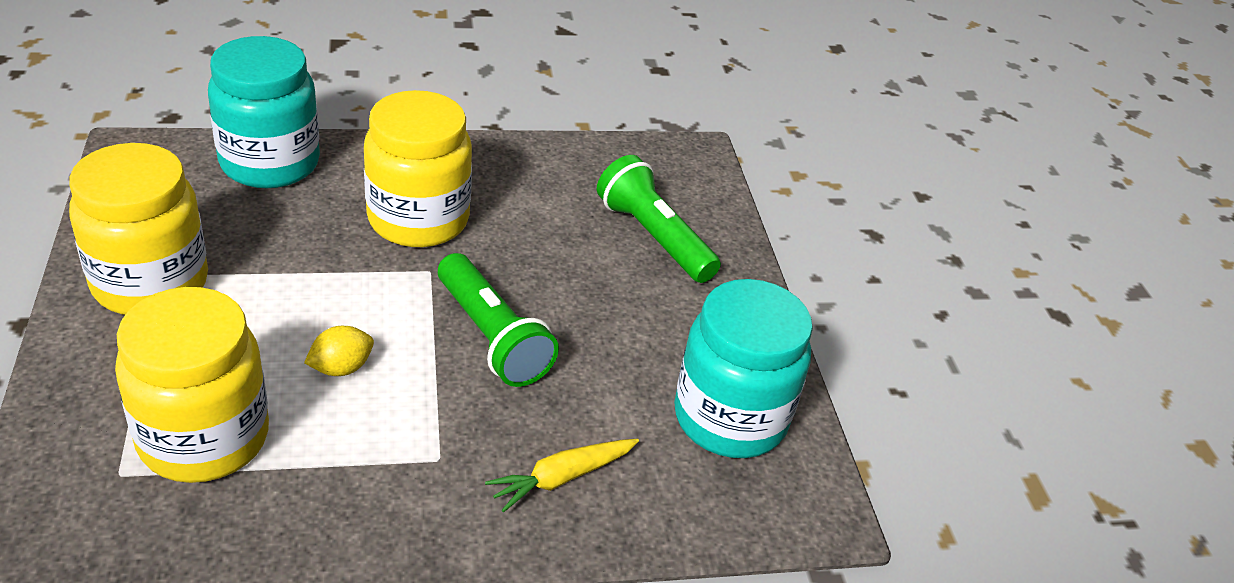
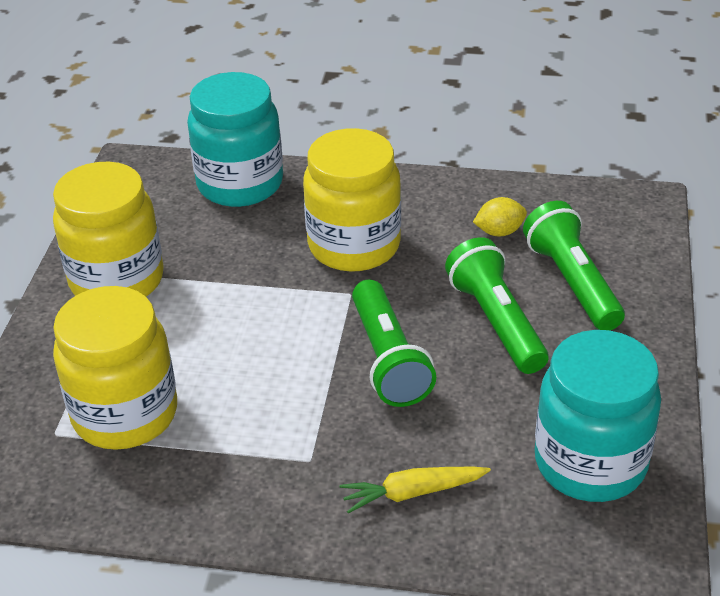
camera: 25 degrees right, 0 degrees up
(341, 368) = (250, 370): yellow lemon -> yellow lemon (499, 232)
(592, 284) = (496, 321): none -> green flashlight

